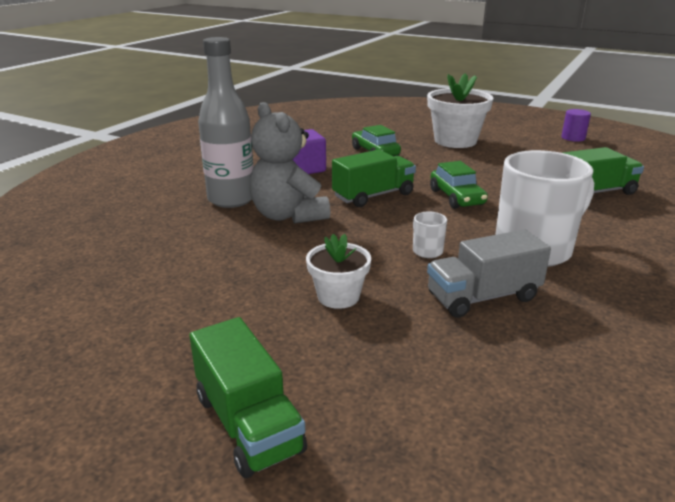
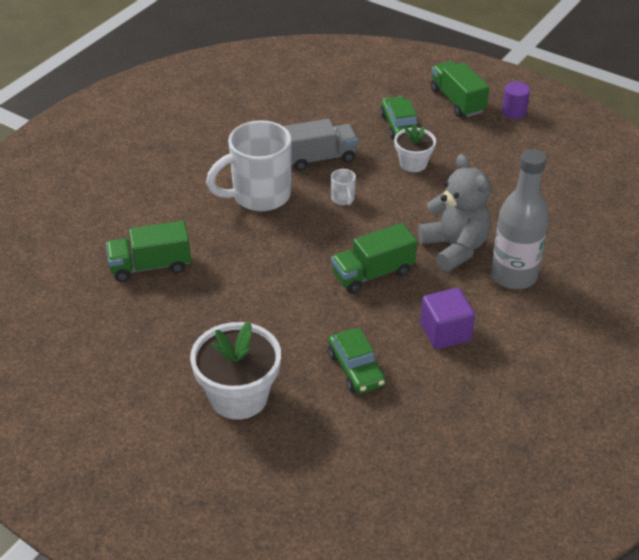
camera: 175 degrees left, 15 degrees up
(456, 197) = (291, 266): green car -> green car (399, 126)
(573, 138) = (70, 395): purple cylinder -> purple cylinder (514, 112)

